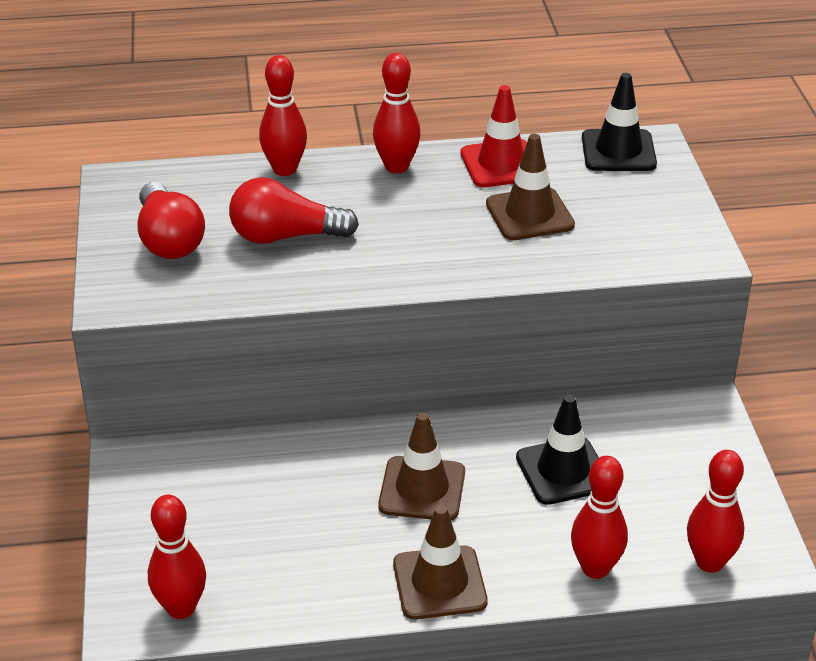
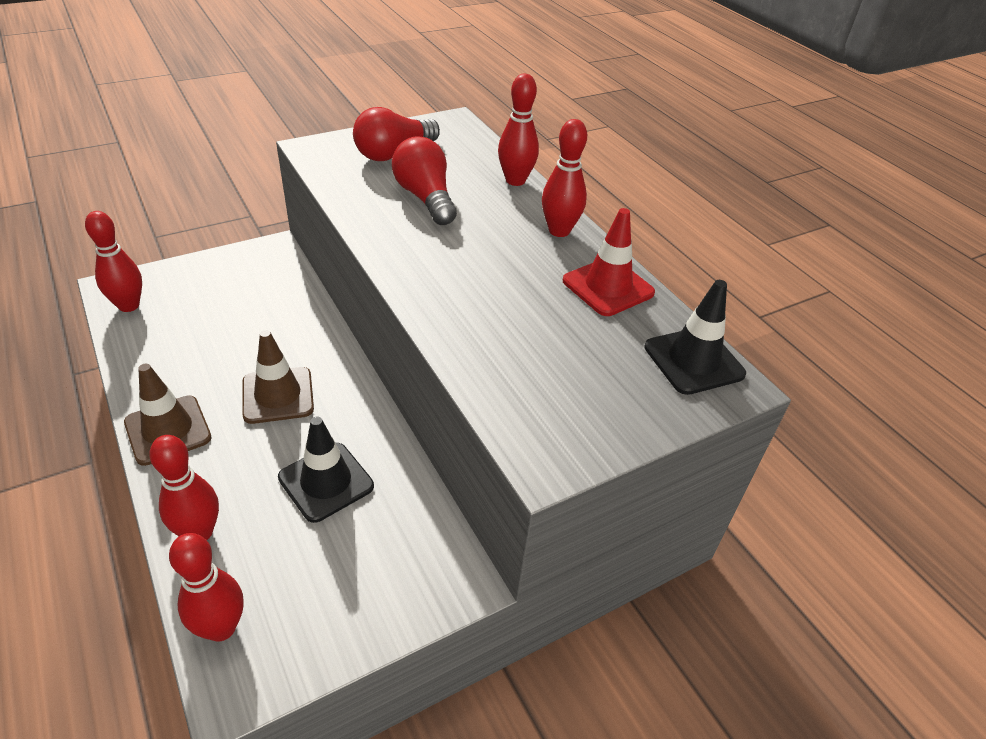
camera: 65 degrees right, 5 degrees up
(529, 214) = (537, 318): brown traffic cone -> none

